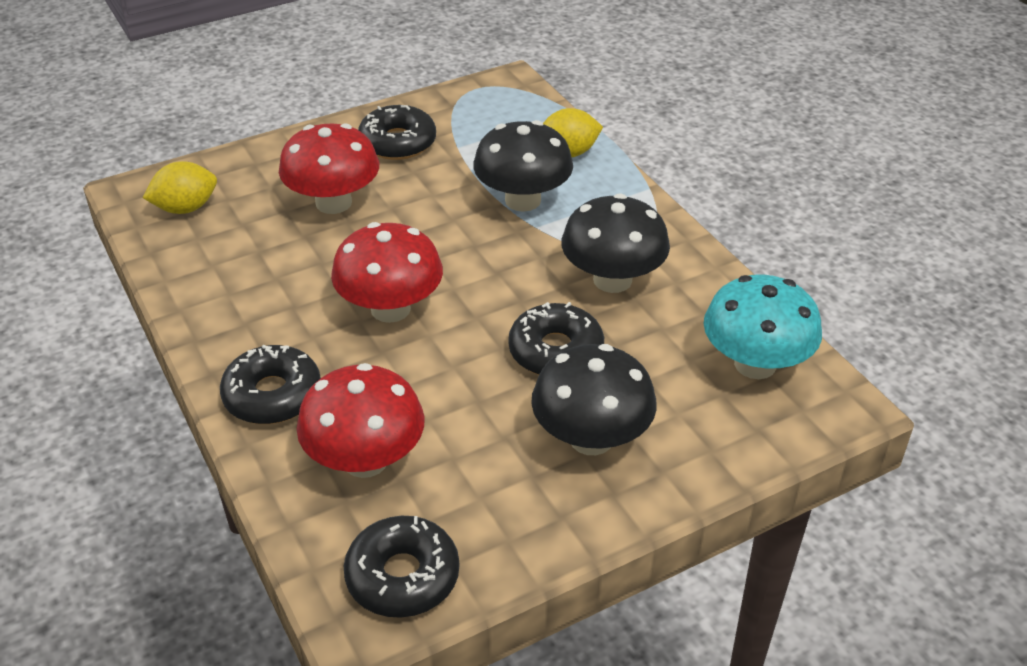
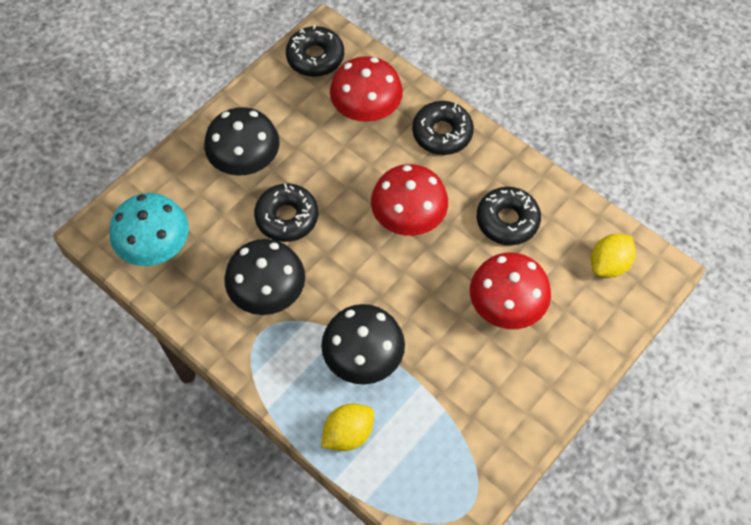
camera: 160 degrees right, 20 degrees up
(398, 142) = (497, 398): black donut -> black donut (507, 220)

